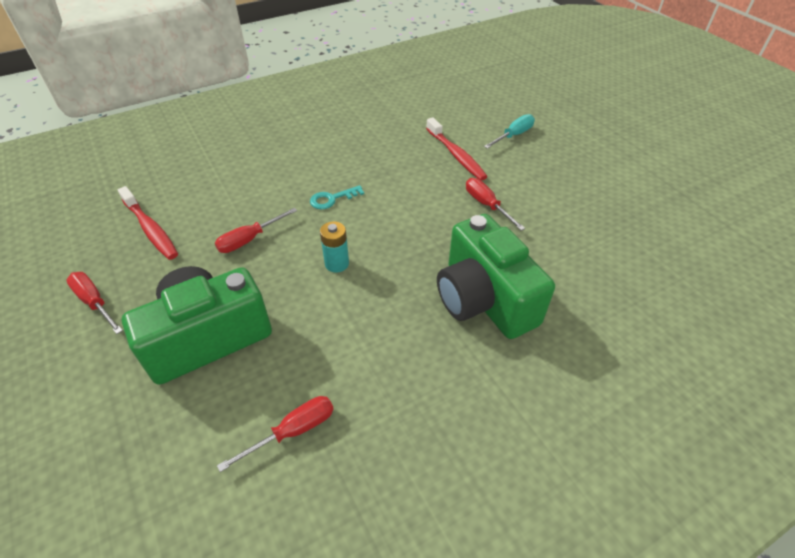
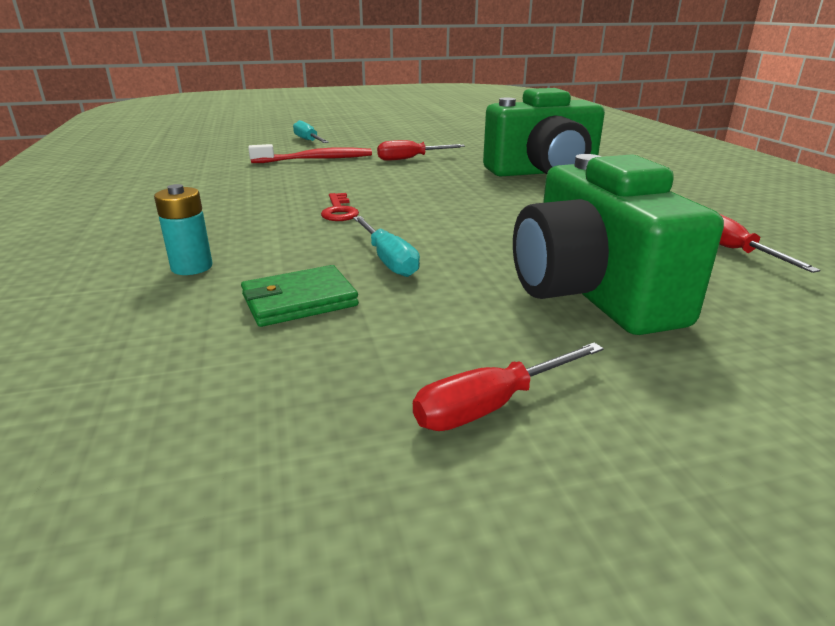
camera: 75 degrees left, 20 degrees down
(150, 229) = (289, 345): red toothbrush -> none
(195, 219) = (299, 300): none -> green wallet
(249, 239) = (388, 260): red screwdriver -> turquoise screwdriver
(332, 199) = (339, 211): turquoise key -> red key
(337, 263) = (468, 216): turquoise battery -> turquoise battery (192, 267)

